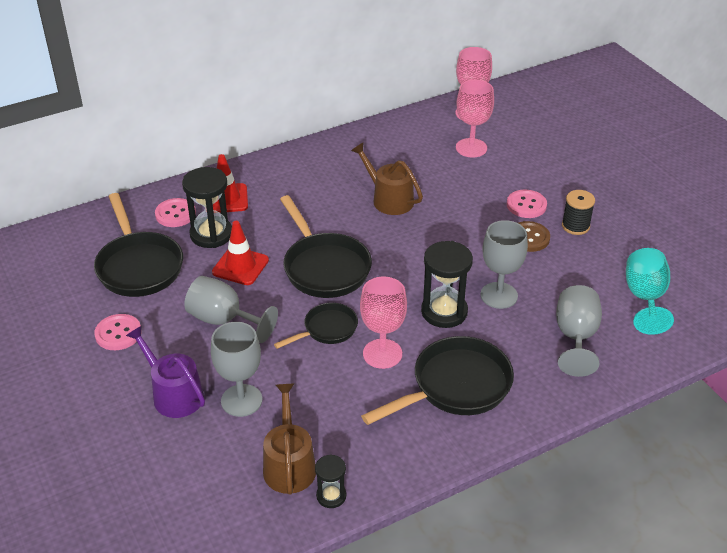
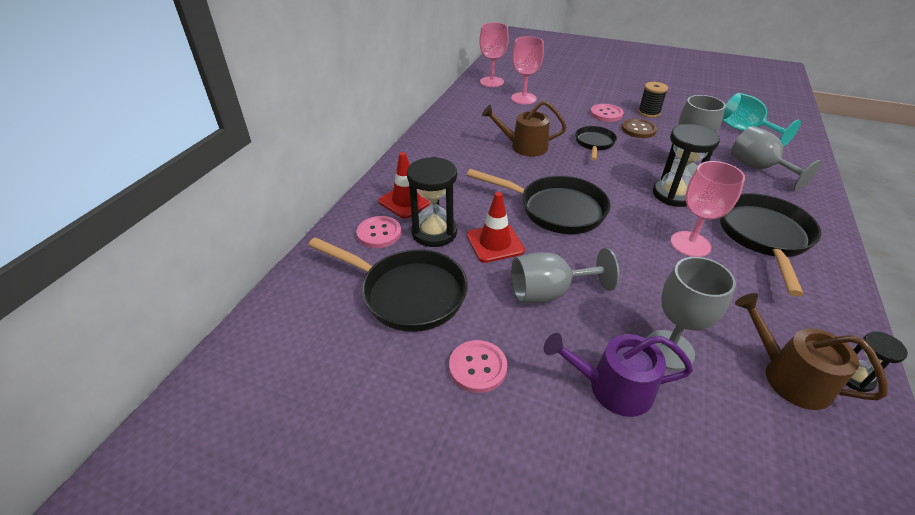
camera: 40 degrees left, 0 degrees up
(327, 329) = (630, 250): black pan -> black pan (594, 143)

